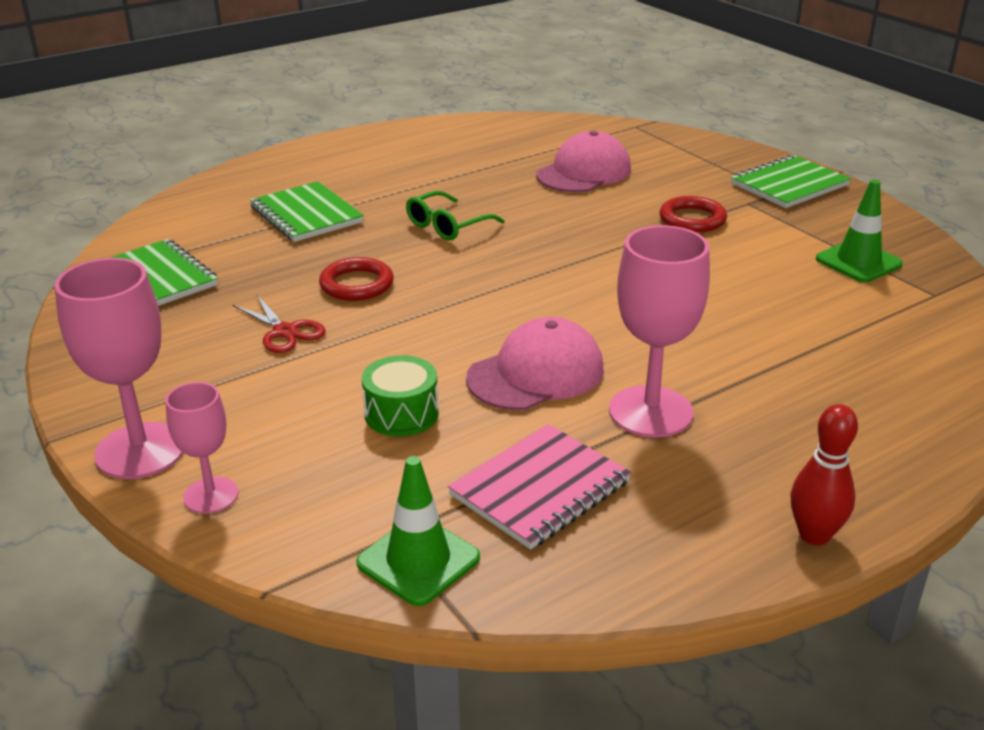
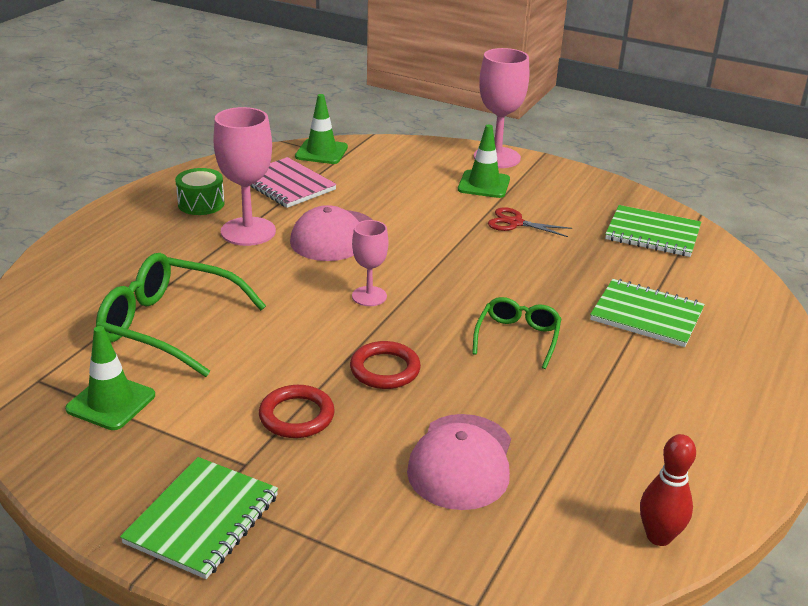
camera: 150 degrees right, 0 degrees up
(211, 495) = (439, 151): pink goblet -> pink goblet (369, 296)
(238, 402) = (484, 184): none -> green traffic cone
(357, 284) = (517, 265): red ring -> red ring (385, 369)
(401, 414) = (390, 199): green drum -> green drum (201, 204)
(540, 489) = (287, 185): pink notebook -> pink notebook turned 60 degrees counterclockwise
(792, 313) = (169, 326): none -> green glasses
(814, 535) = (138, 197): red bowling pin -> red bowling pin (658, 536)

